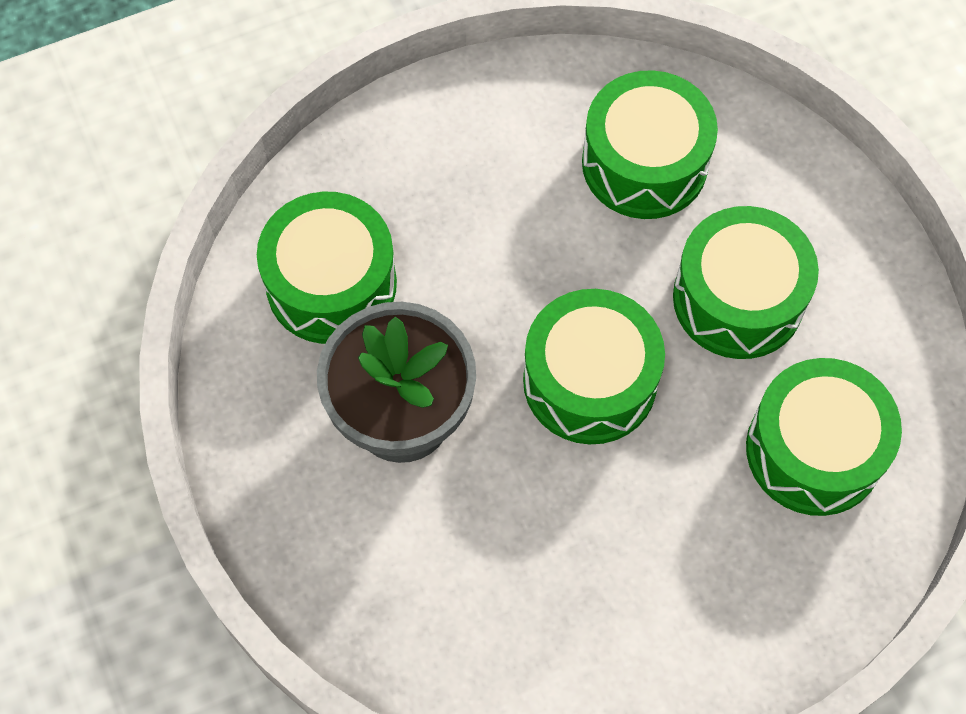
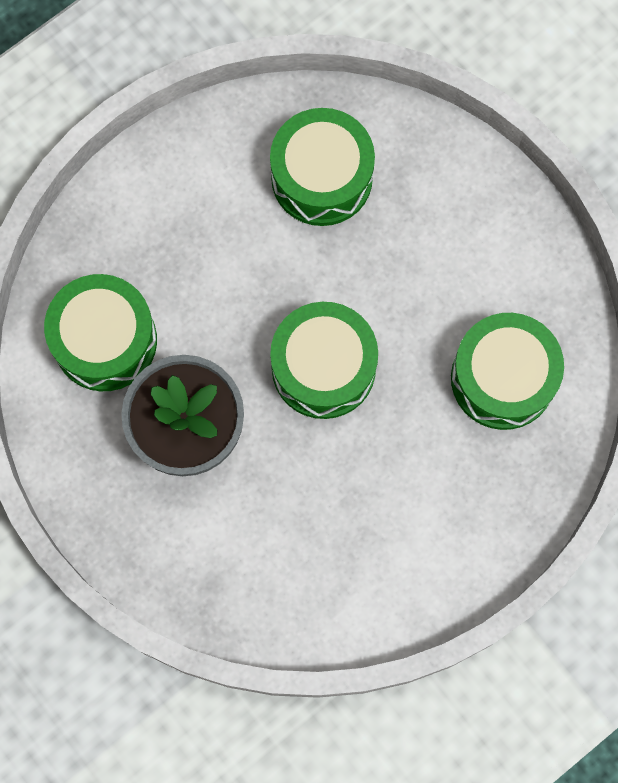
camera: 15 degrees left, 10 degrees up
(738, 299) = (419, 272): green drum -> none

